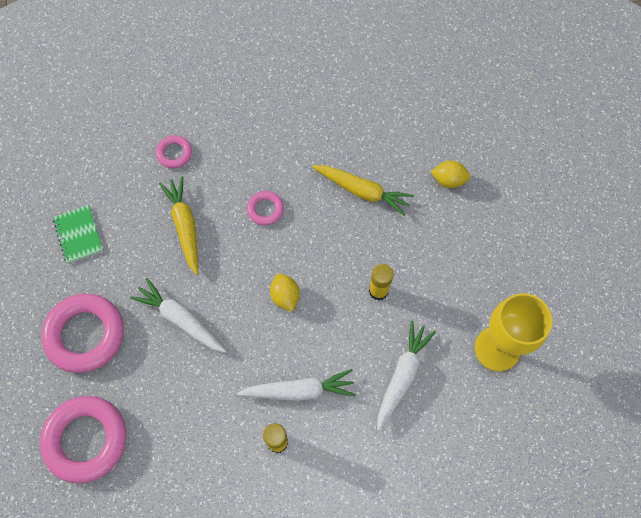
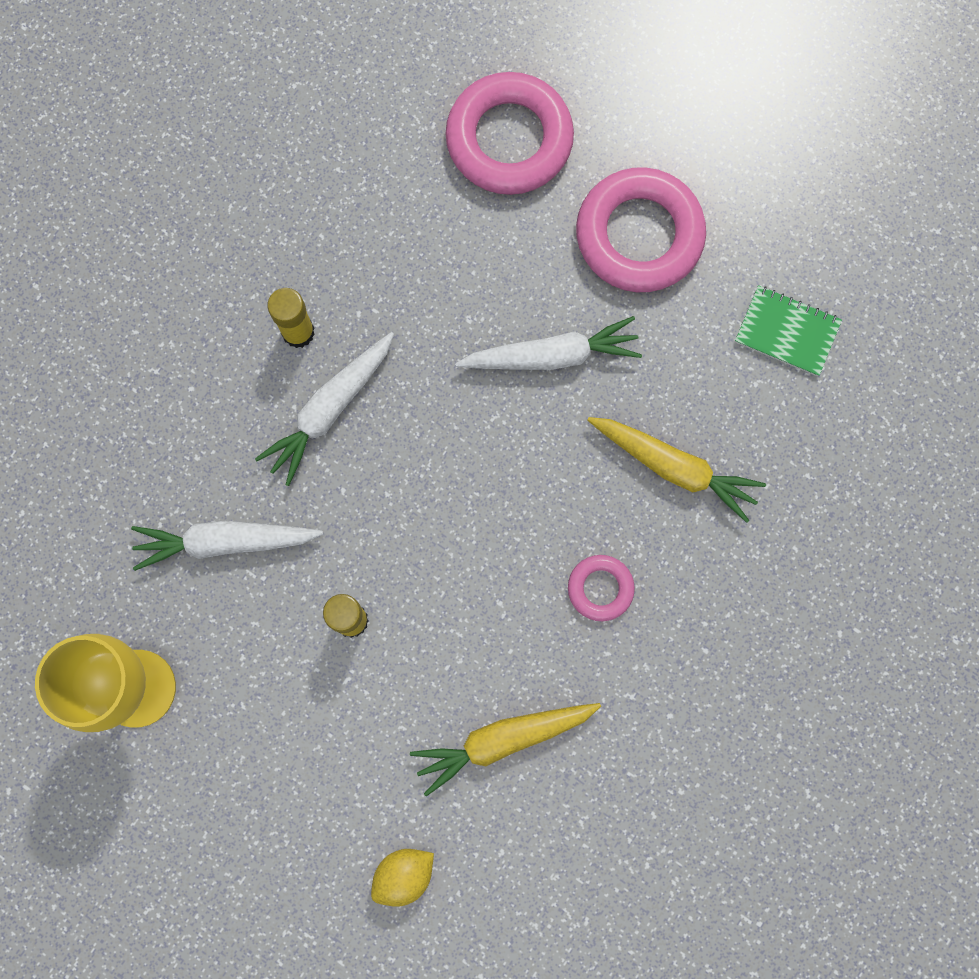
camera: 135 degrees right, 10 degrees up
(174, 153) = (799, 548): pink ring -> none
(285, 296) = (458, 502): yellow lemon -> none
(402, 375) = (224, 542): white carrot -> white carrot turned 105 degrees clockwise

